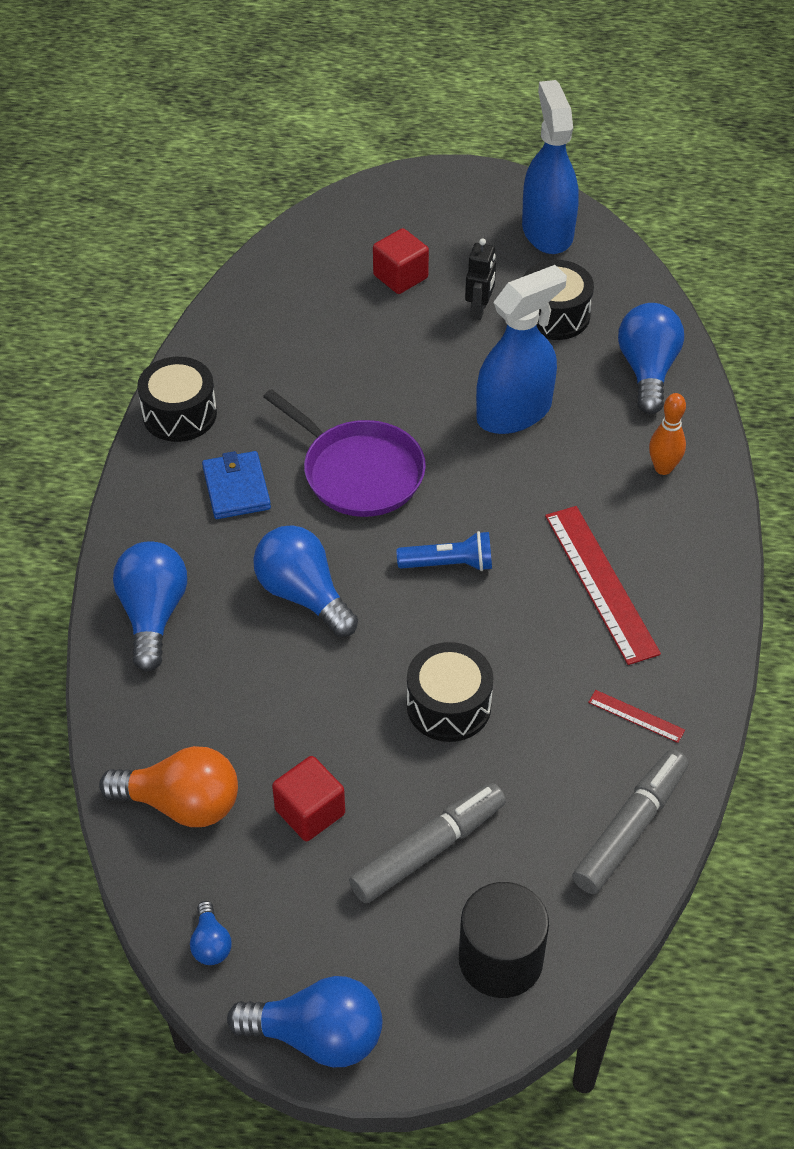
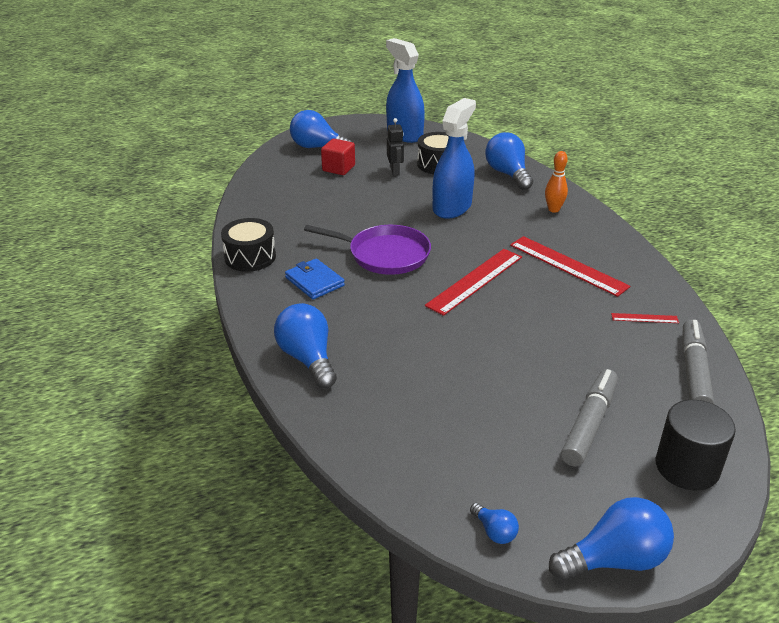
camera: 25 degrees left, 15 degrees down
(181, 804) = (408, 455): orange light bulb -> none
(303, 595) = (399, 320): blue light bulb -> blue light bulb (317, 147)
(310, 812) = (497, 430): red cube -> none
(448, 706) = (535, 347): black drum -> none
(449, 564) = (475, 281): blue flashlight -> red ruler

